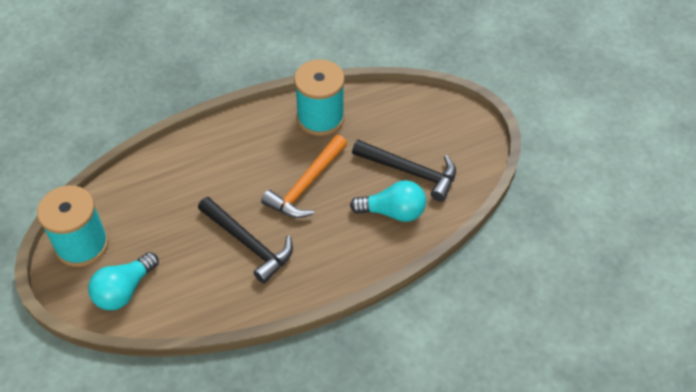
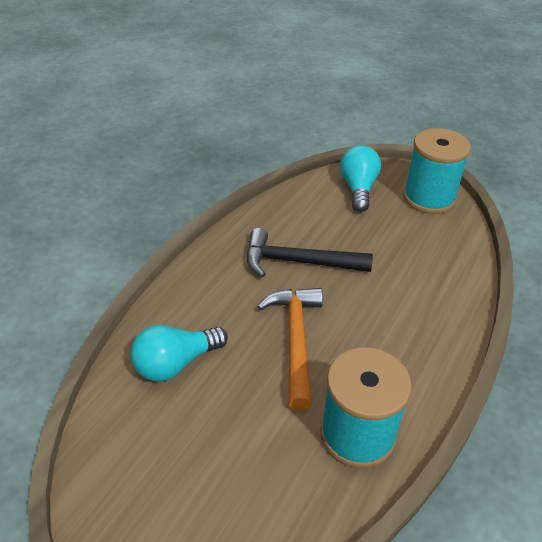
camera: 145 degrees right, 10 degrees down
(410, 171) = (185, 425): black hammer -> none

